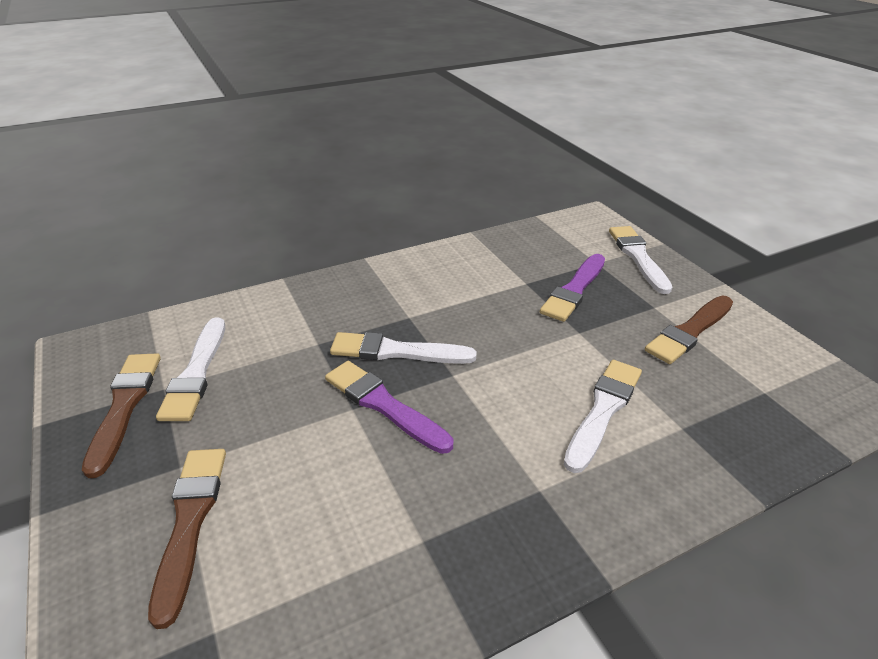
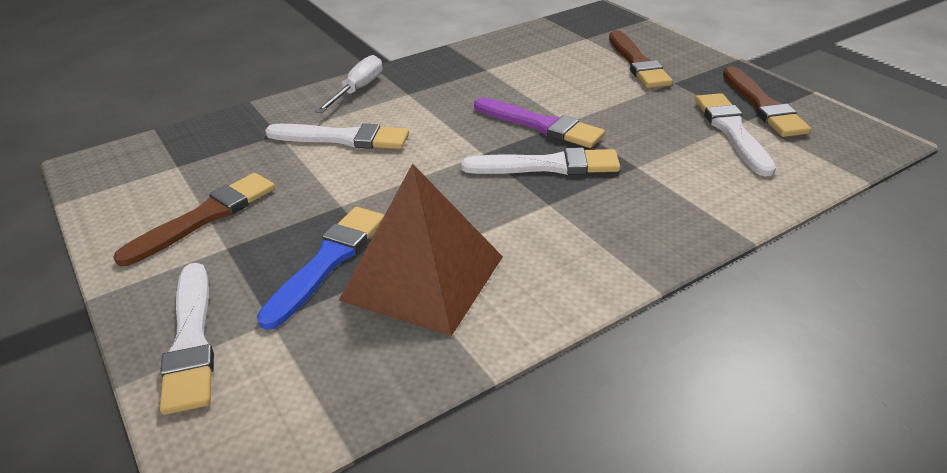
camera: 175 degrees right, 0 degrees up
(507, 275) = (423, 277): none -> brown pyramid
(574, 290) = (327, 262): purple brush -> blue brush
(603, 410) = (343, 138): white brush -> white brush turned 105 degrees counterclockwise
(614, 507) = (358, 90): none -> white screwdriver

